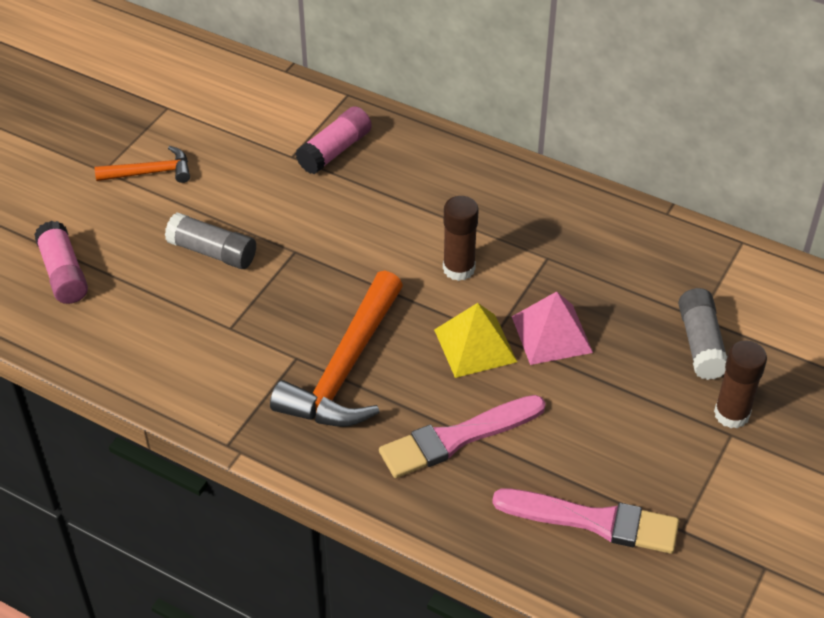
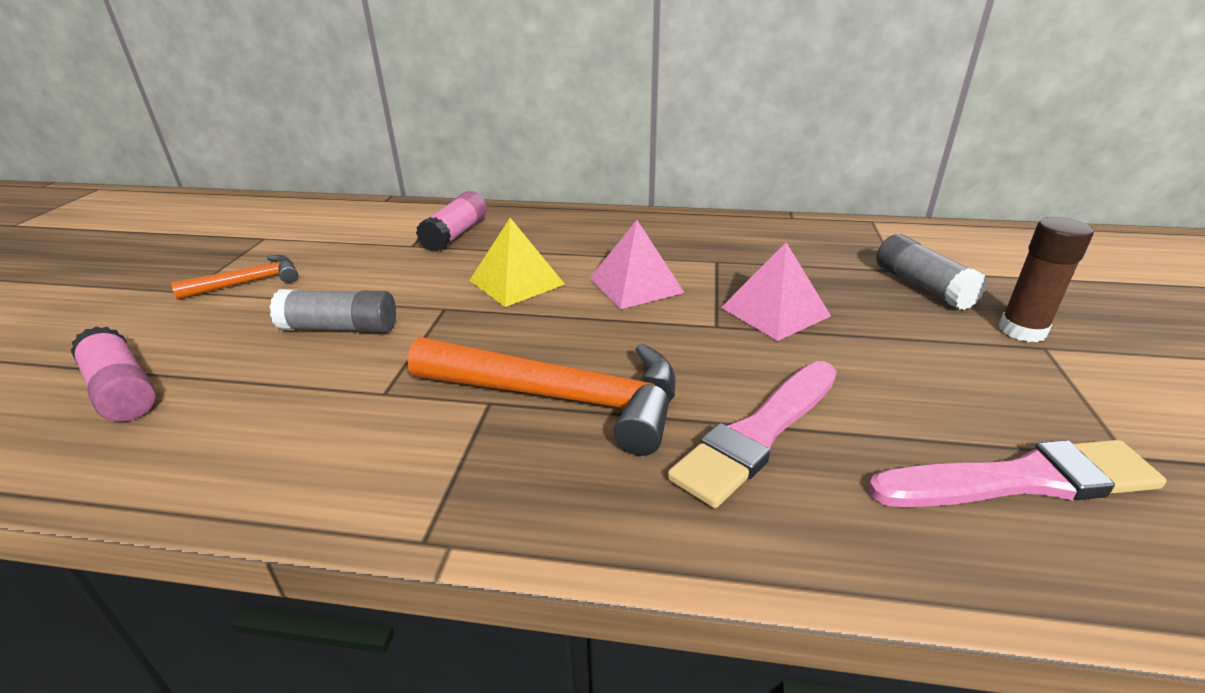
camera: 20 degrees left, 15 degrees down
(345, 369) = (562, 398): orange hammer -> orange hammer turned 75 degrees counterclockwise
(459, 269) = (636, 285): brown glue stick -> pink pyramid
(475, 345) = (703, 339): yellow pyramid -> yellow pyramid (517, 282)

